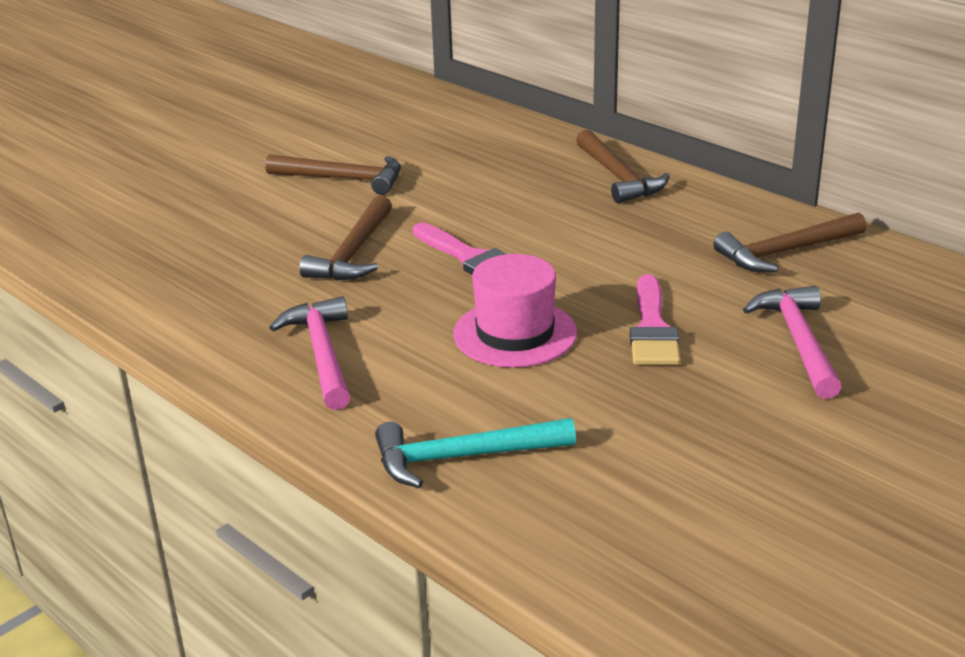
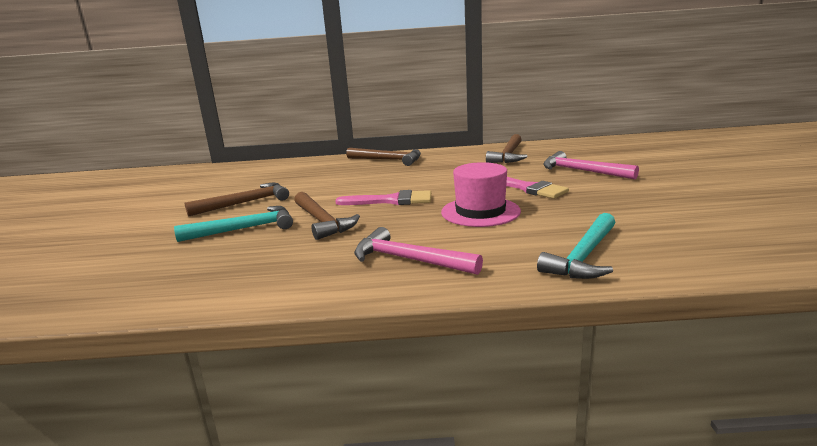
camera: 45 degrees left, 10 degrees down
(280, 223) = (244, 229): none -> turquoise hammer

